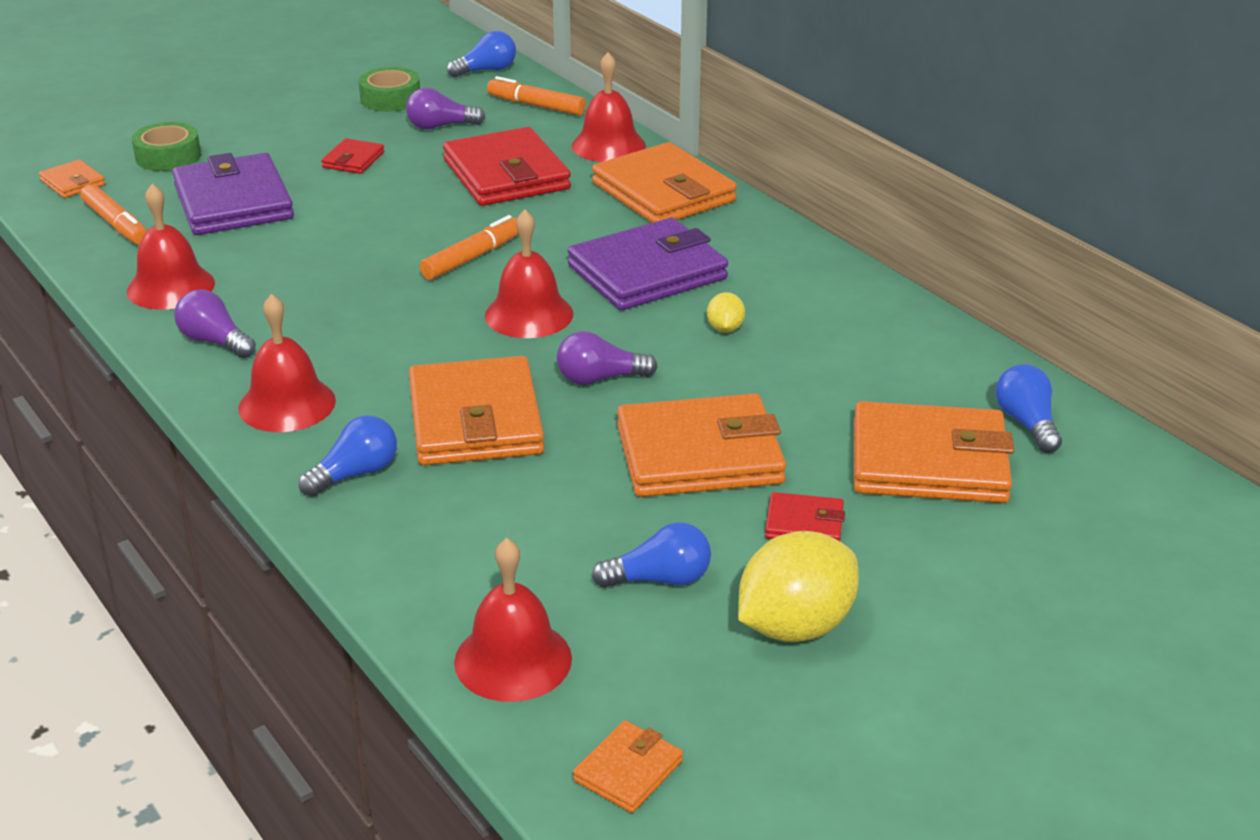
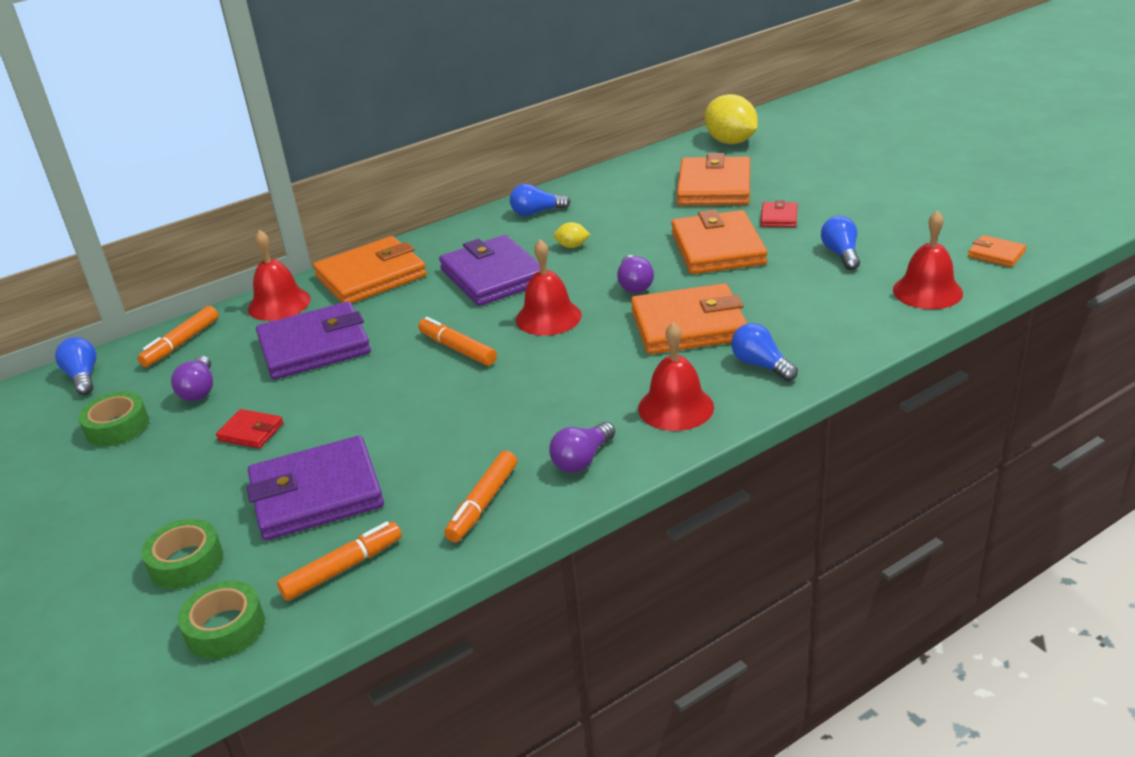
camera: 85 degrees left, 0 degrees up
(73, 183) = (225, 628): orange wallet -> green tape
(170, 287) = (483, 504): red bell -> orange marker
(506, 175) = (314, 346): red wallet -> purple wallet
(795, 626) = (867, 218): yellow lemon -> yellow lemon (730, 142)
(1026, 423) = (674, 164): blue light bulb -> blue light bulb (537, 212)

